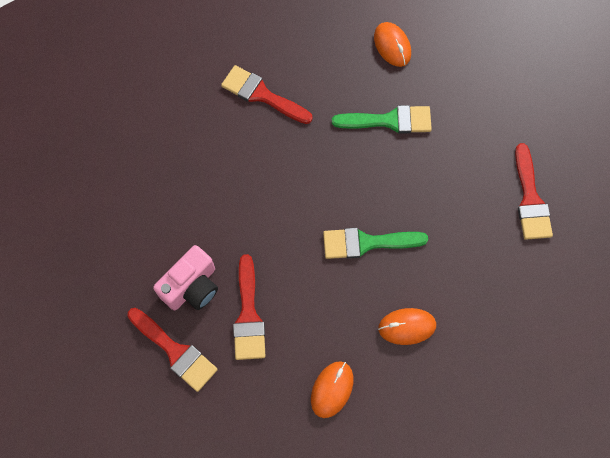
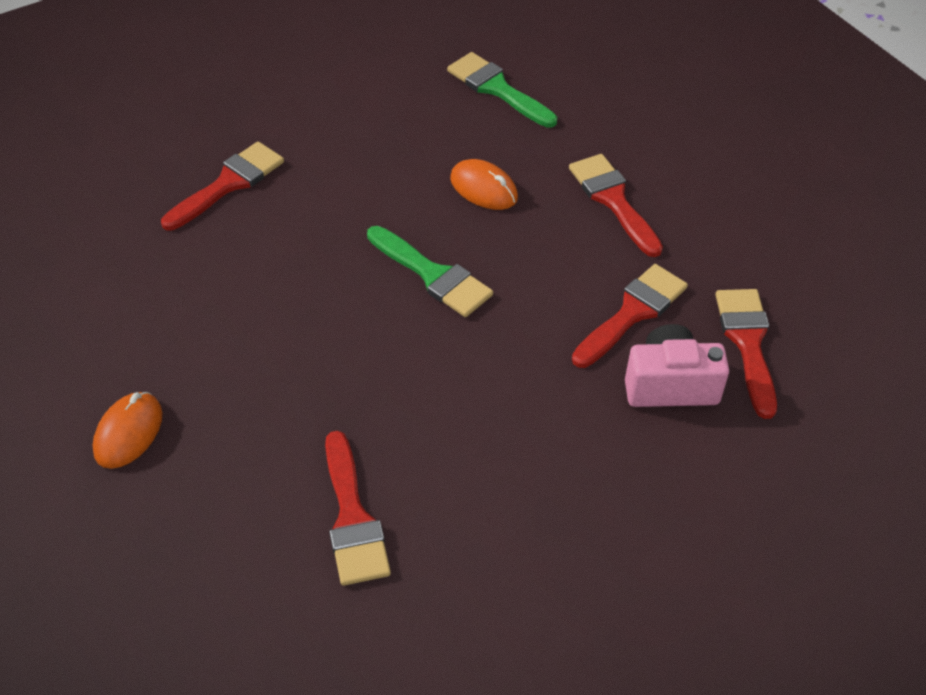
camera: 135 degrees left, 20 degrees down
(332, 389) = (613, 200): orange mouse -> red brush
(389, 121) = (252, 359): green brush -> green brush (497, 89)

